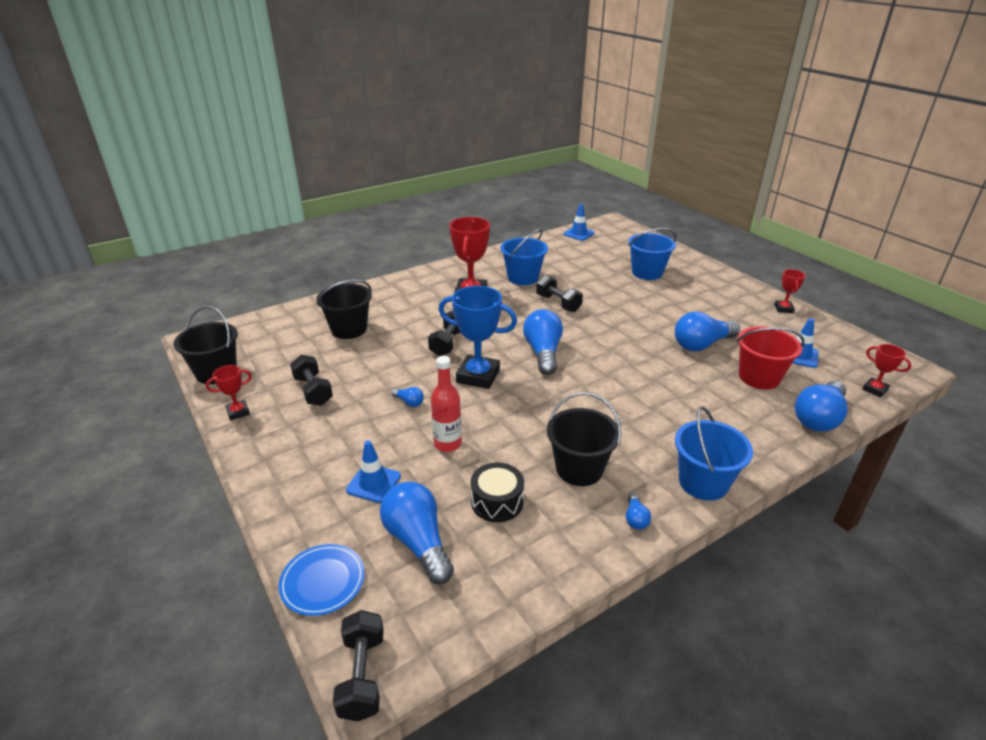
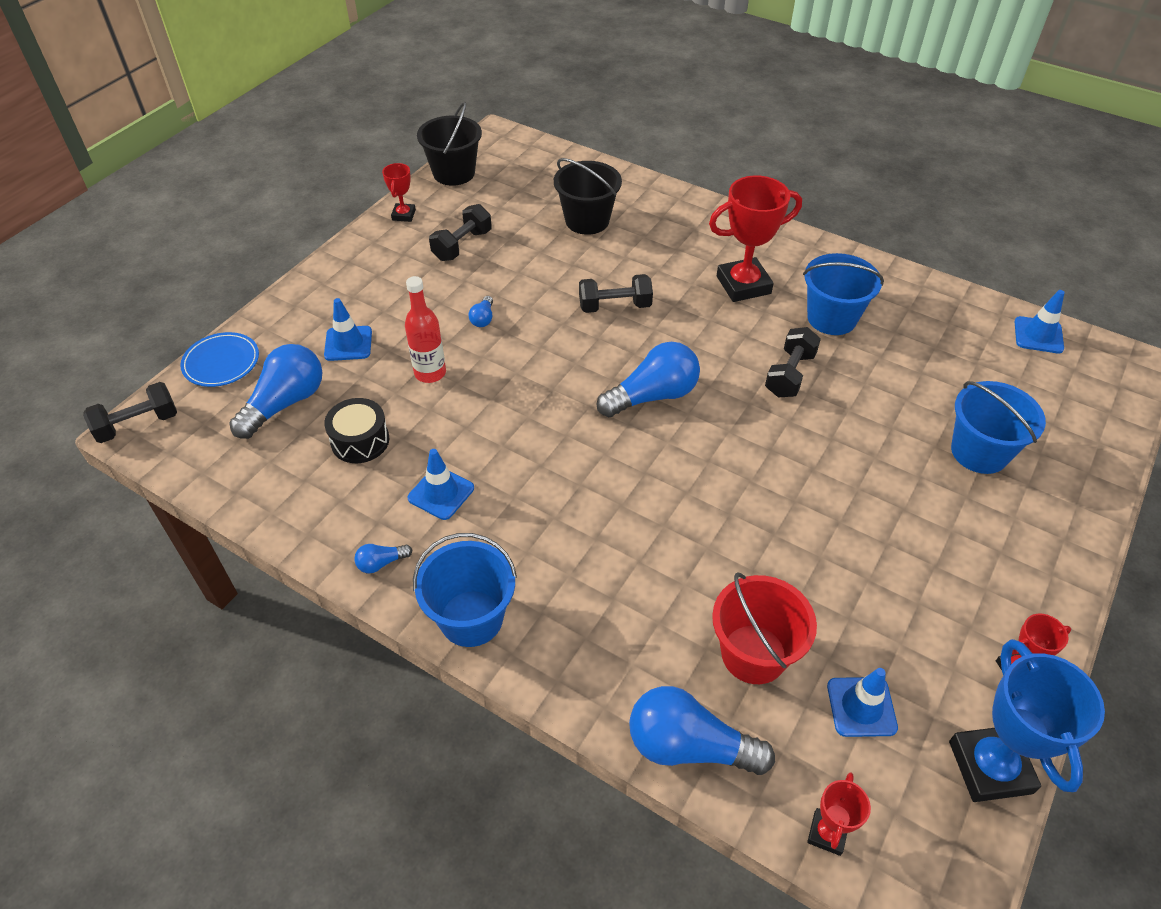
camera: 65 degrees right, 15 degrees up
(238, 412) = (403, 215): red trophy -> red trophy turned 60 degrees clockwise
(478, 376) = (564, 354): blue trophy -> blue trophy (990, 767)
(579, 469) = (441, 493): black bucket -> blue traffic cone
(701, 345) = (798, 565): blue light bulb -> none

